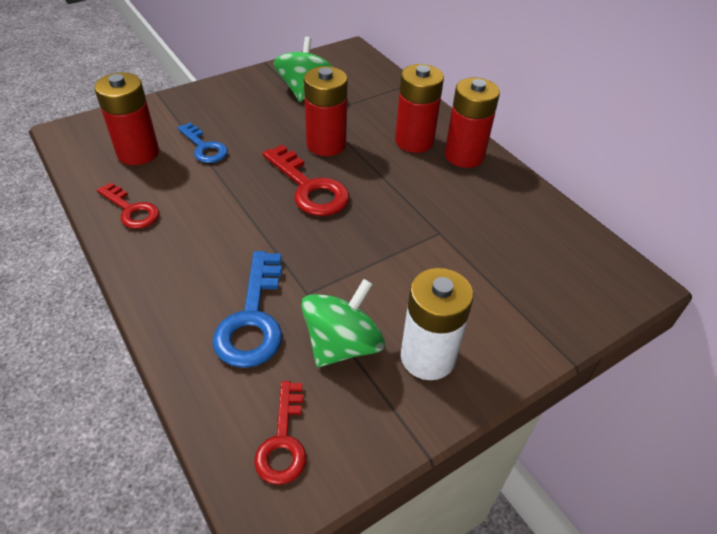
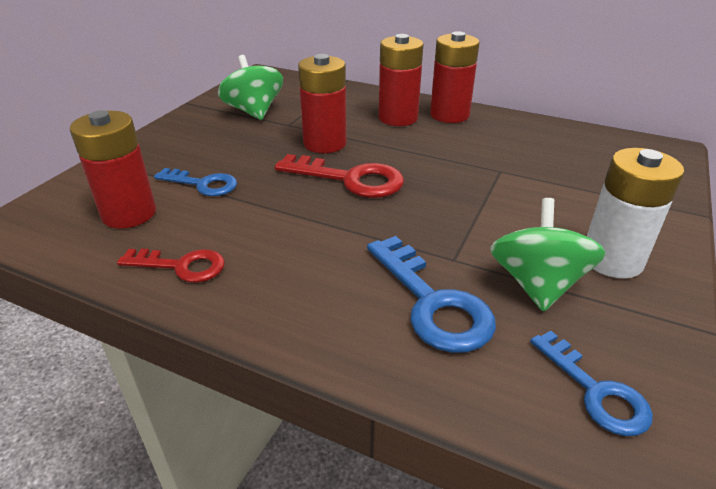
camera: 30 degrees left, 10 degrees down
(283, 441) = (595, 391): red key -> blue key

